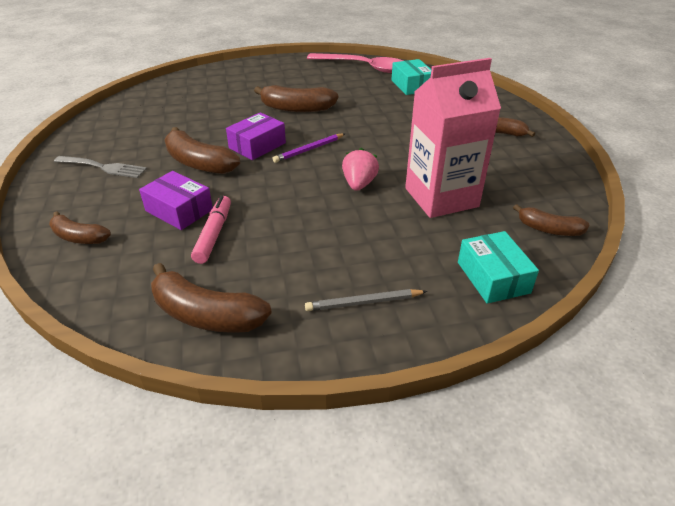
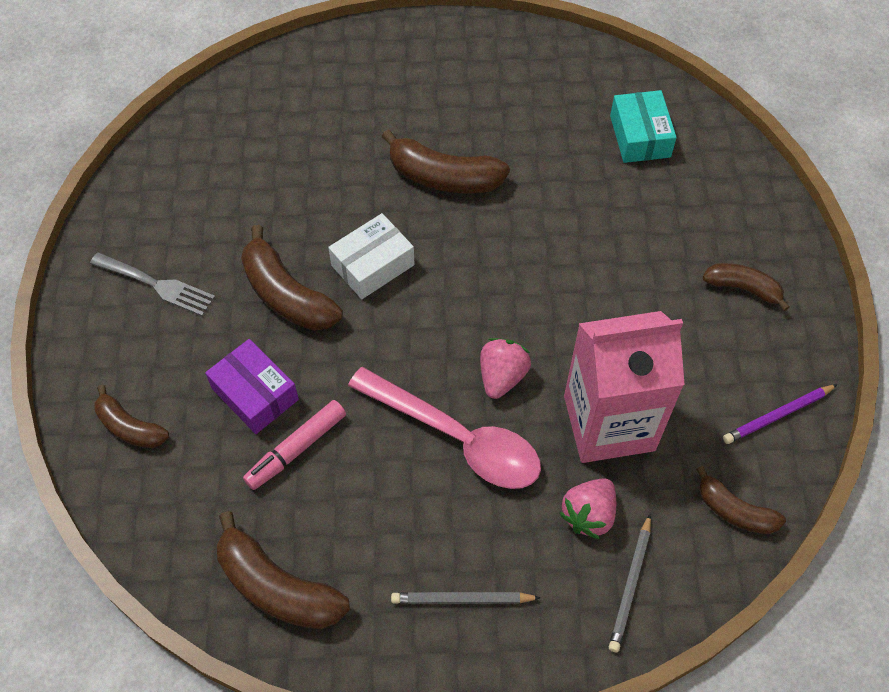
camera: 10 degrees right, 20 degrees up
(214, 234) = (296, 449): pink marker -> pink marker turned 150 degrees counterclockwise
(257, 145) = (372, 265): purple box -> white box
(309, 149) = (446, 286): purple pencil -> purple pencil (778, 415)
(364, 67) = (573, 70): pink spoon -> pink spoon (457, 438)
(445, 243) = (588, 514): none -> pink strawberry
(493, 277) = (630, 585): turquoise box -> grey pencil

